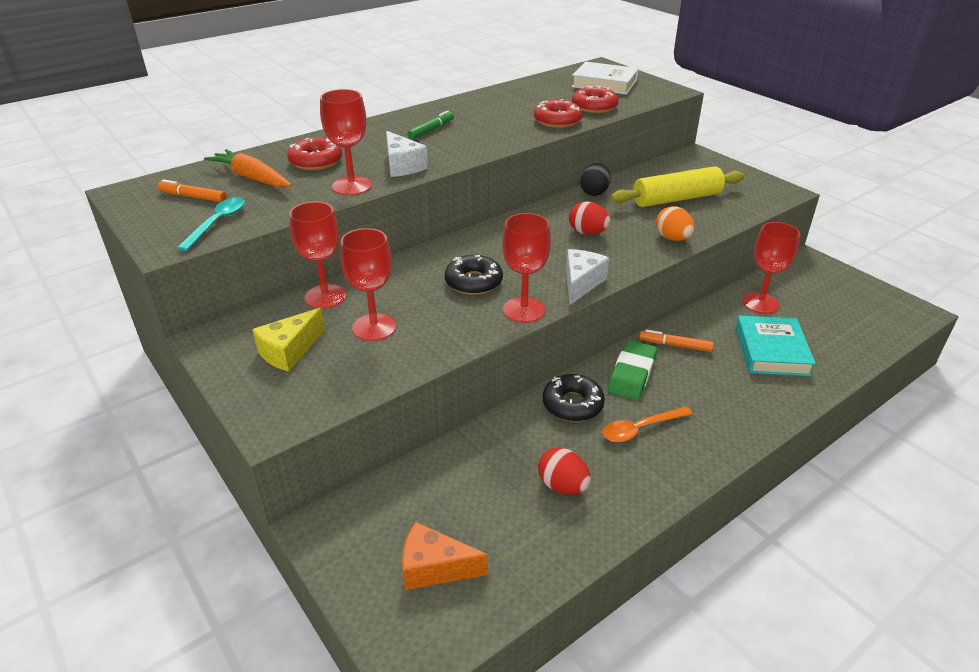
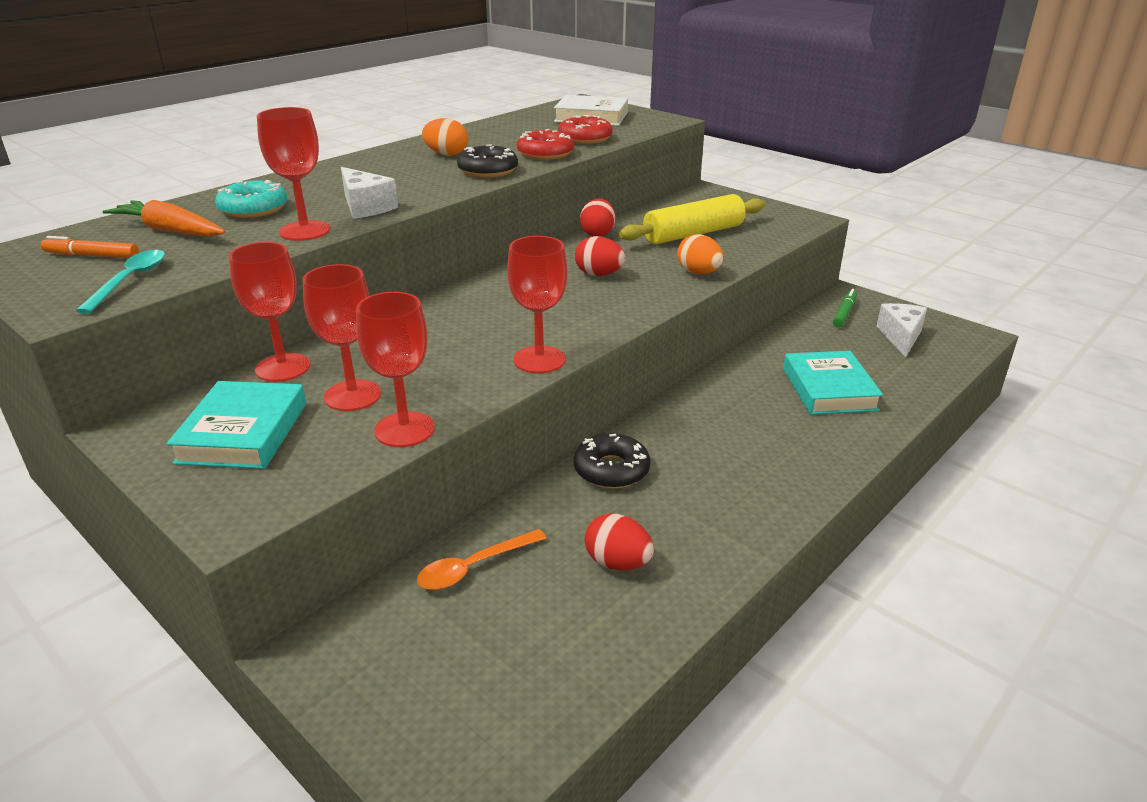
camera: 10 degrees left, 5 degrees down
(289, 351) = (243, 433): yellow cheese -> turquoise book
(316, 161) = (253, 209): red donut -> turquoise donut
(431, 130) = (395, 170): green marker -> green marker (844, 313)
(434, 568) = (471, 682): orange cheese -> none
(473, 282) = (471, 335): black donut -> black donut (488, 170)
(475, 116) = (446, 154): none -> orange egg
(581, 283) = (602, 326): white cheese -> white cheese (900, 337)
(594, 192) = (597, 234): black egg -> red egg
(632, 374) = (675, 430): green eraser -> none
(640, 429) = (698, 488): orange spoon -> orange spoon (474, 567)
(675, 345) = (719, 394): orange marker -> none
(760, 303) = (805, 342): red goblet -> red goblet (404, 429)

